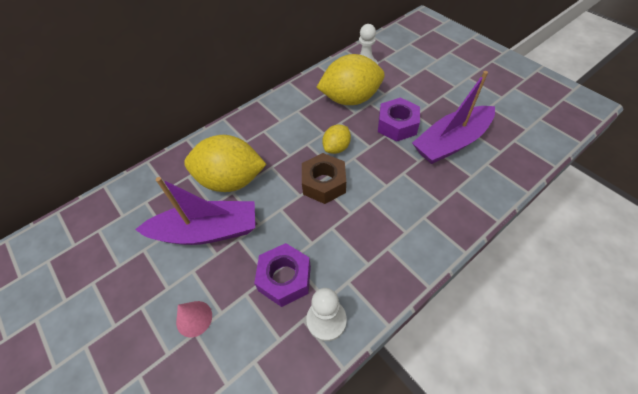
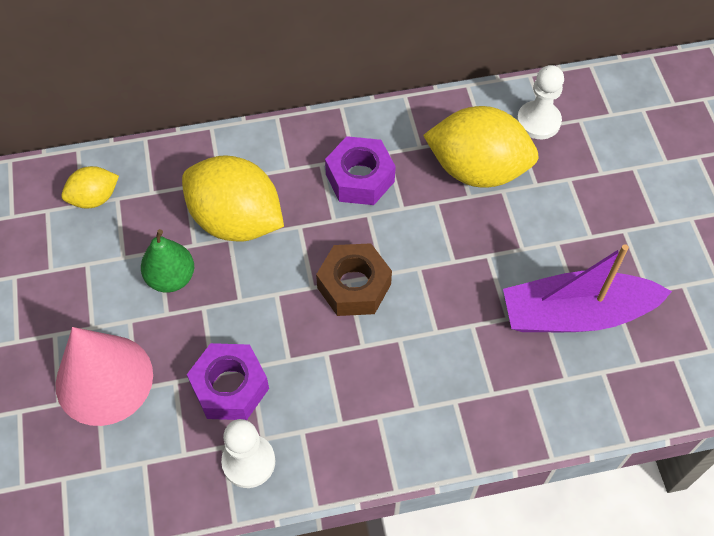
camera: 25 degrees right, 5 degrees up
(194, 318) = (104, 379): pink cone -> pink cone, size x2.09
(207, 231) = (171, 278): purple boat -> green pear
(336, 148) = (405, 240): yellow lemon -> yellow lemon (94, 198)
(397, 125) = (516, 247): purple nut -> purple nut (360, 178)

